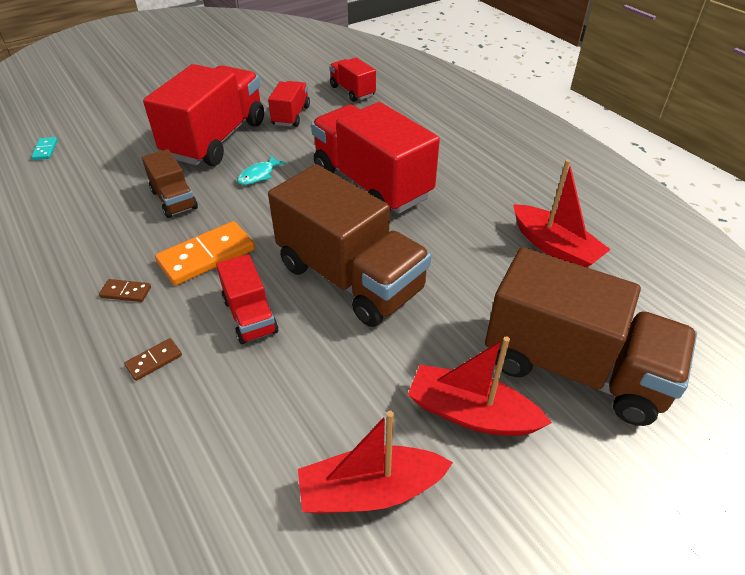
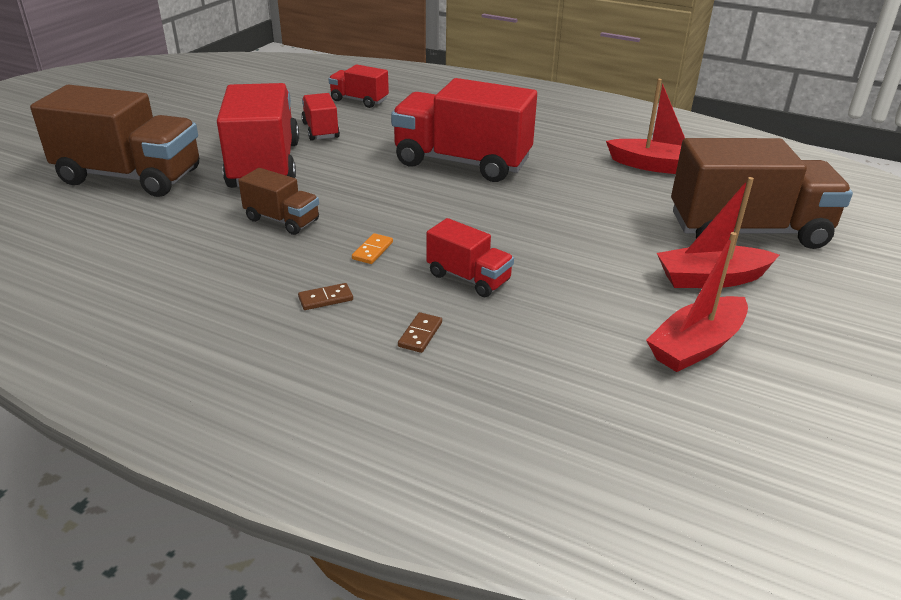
camera: 30 degrees left, 10 degrees down
(45, 150) = (67, 218): turquoise domino -> none
(206, 256) = (372, 250): orange domino -> orange domino, size x0.48
(259, 175) = (346, 181): turquoise fish -> none
(350, 278) = (523, 228): brown truck -> brown truck (130, 177)

